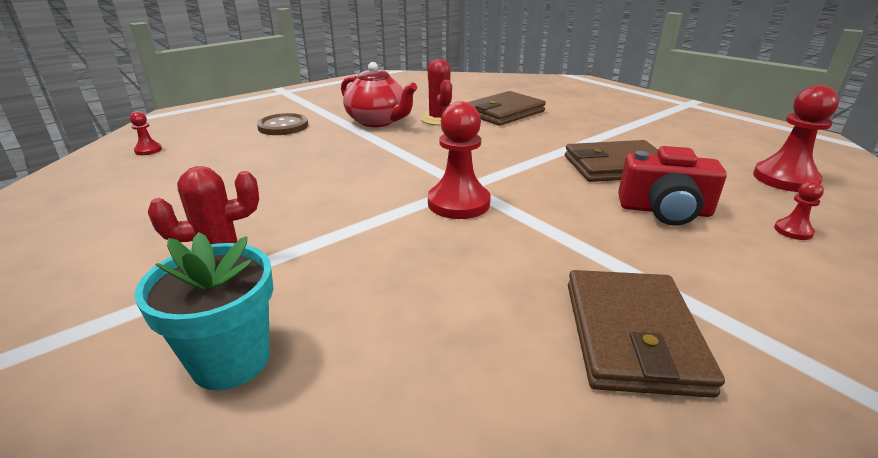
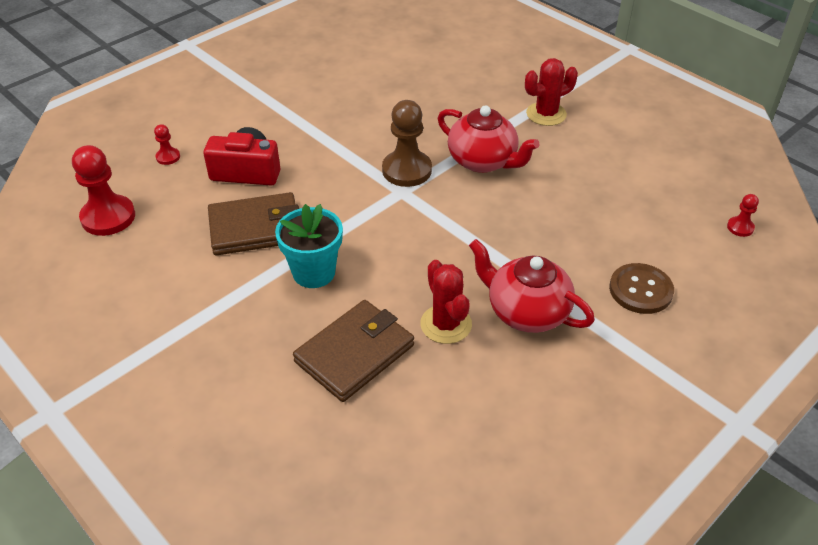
camera: 175 degrees right, 15 degrees up
(231, 360) = (499, 71): turquoise flower pot -> turquoise flower pot (314, 272)
(358, 208) = (483, 161): none -> red teapot
(458, 203) = (407, 170): red pawn -> brown pawn
(632, 336) = (317, 89): brown wallet -> none

